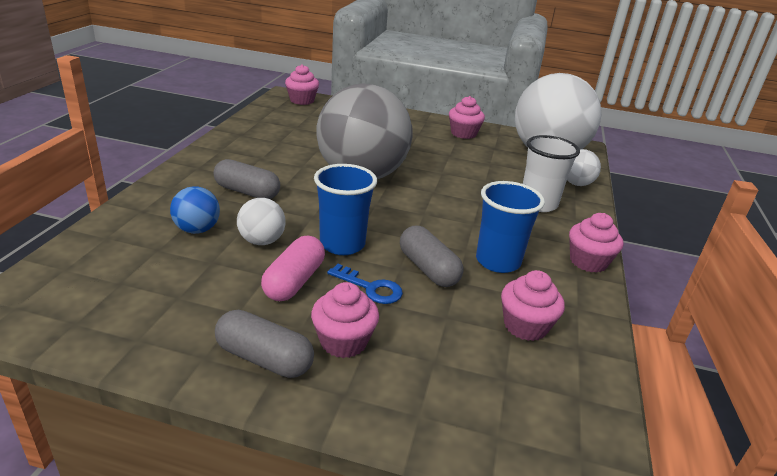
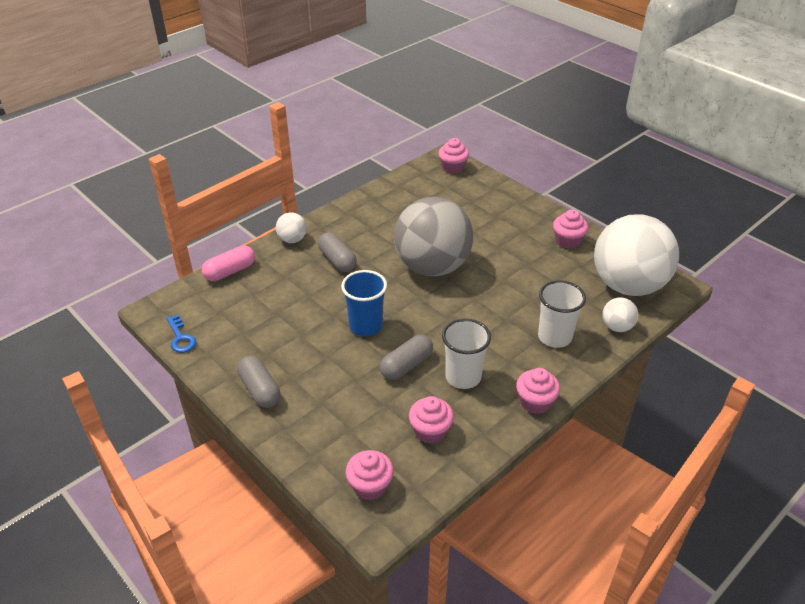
camera: 35 degrees right, 10 degrees up
(197, 230) = (284, 285): blue ball -> none
(262, 241) = (316, 307): white ball -> white ball (292, 240)
(294, 281) = (313, 345): pink capsule -> pink capsule (230, 271)
(343, 341) = (309, 396): pink cupcake -> pink cupcake (370, 486)
(370, 288) = (355, 366): blue key -> blue key (180, 338)
(428, 269) = (406, 365): grey capsule -> grey capsule turned 45 degrees clockwise
(498, 261) = (463, 377): blue cup -> white cup

